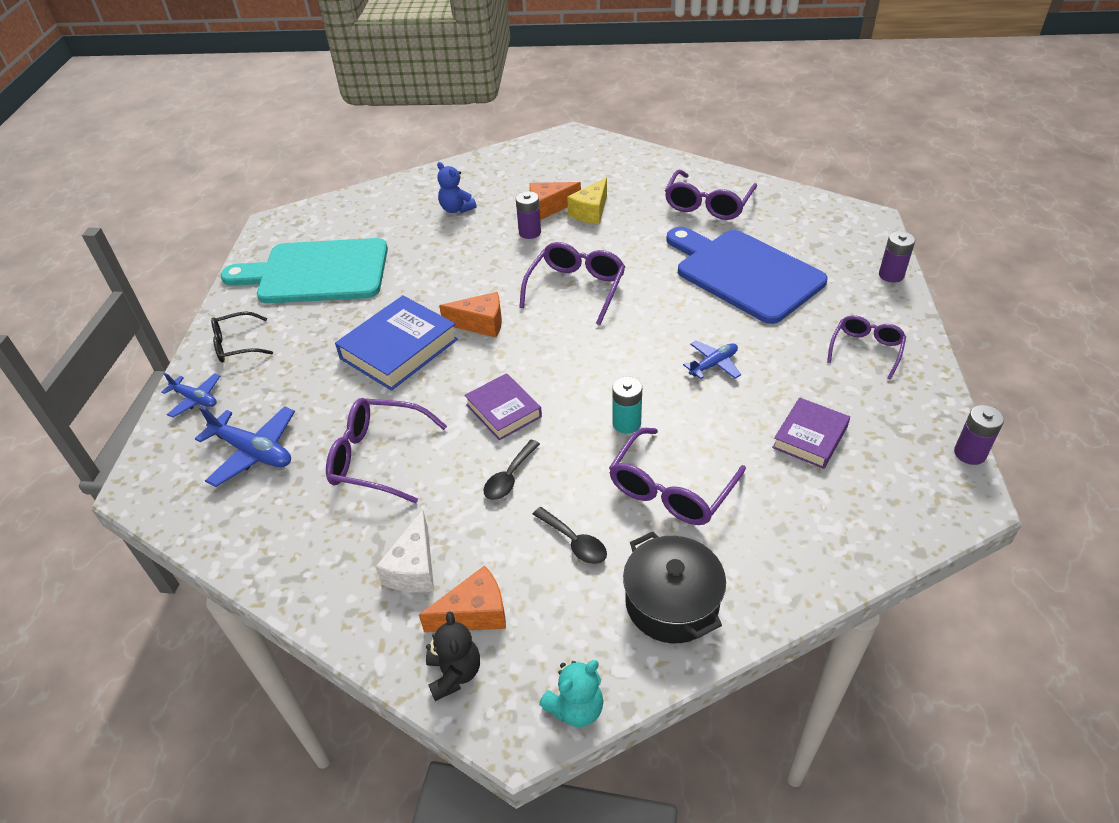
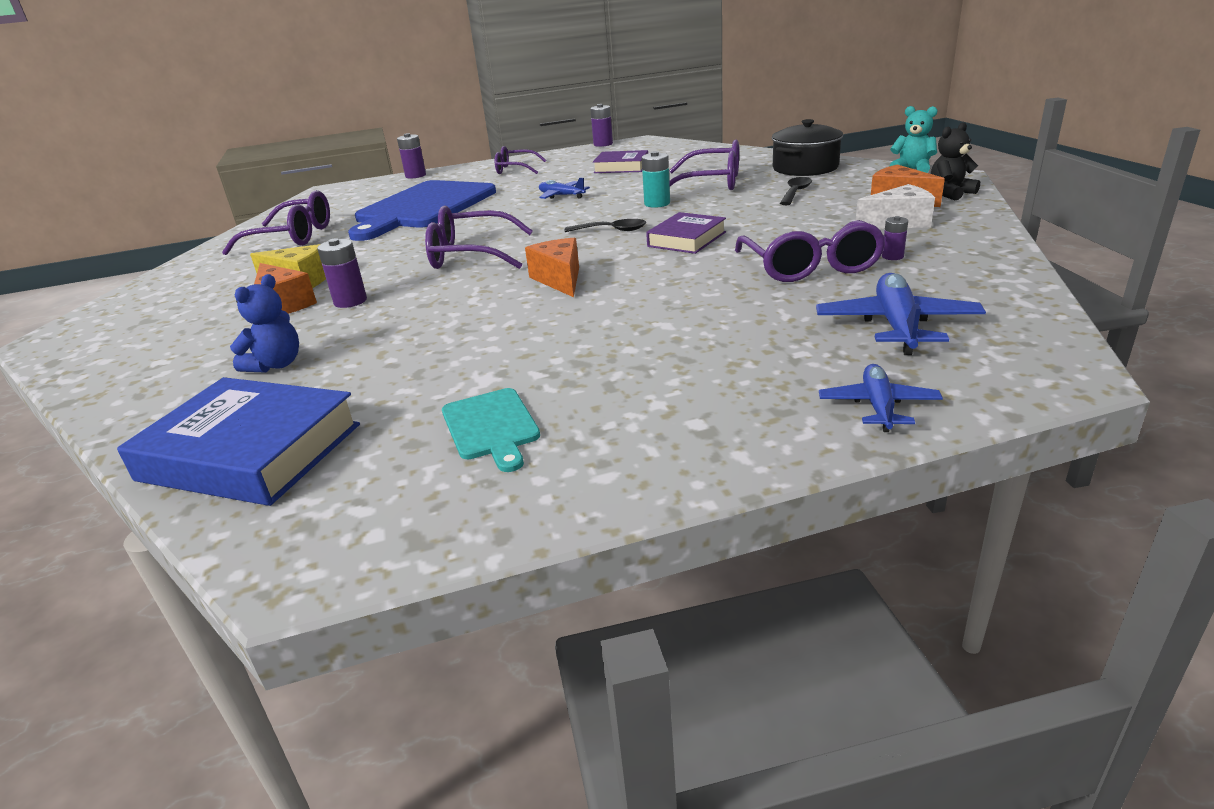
camera: 110 degrees left, 15 degrees down
(237, 345) = (732, 424): black glasses -> none
(317, 272) = (491, 427): turquoise cutting board -> turquoise cutting board, size x0.44
(348, 515) = (892, 256): none -> purple battery
(399, 349) = (637, 306): blue book -> blue book (250, 452)
(509, 477) = (763, 220): black spoon -> black spoon (612, 230)

